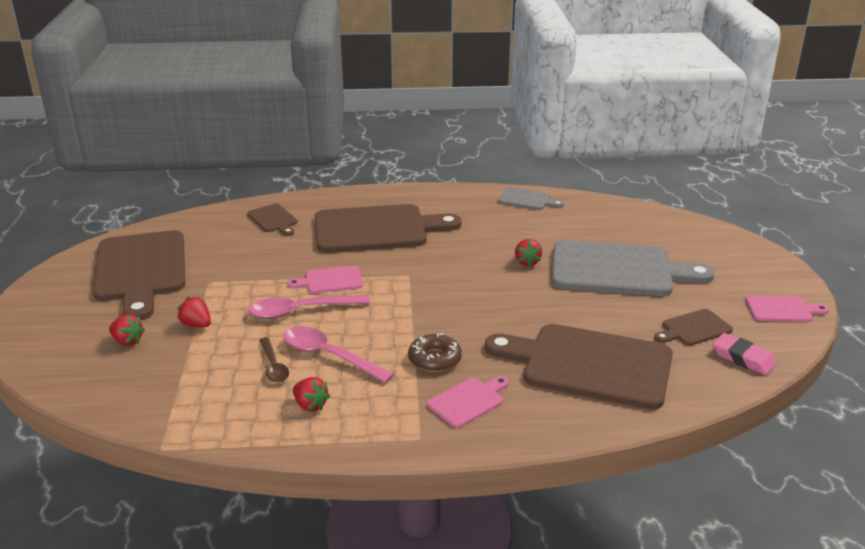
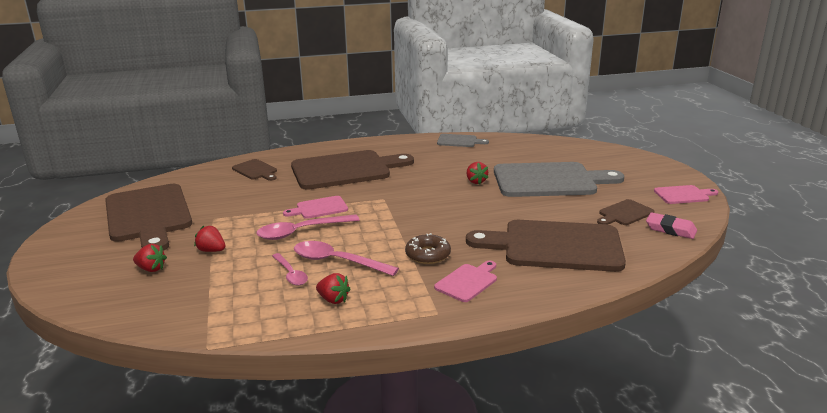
camera: 10 degrees left, 5 degrees down
(273, 366) = (291, 274): brown spoon -> pink spoon

